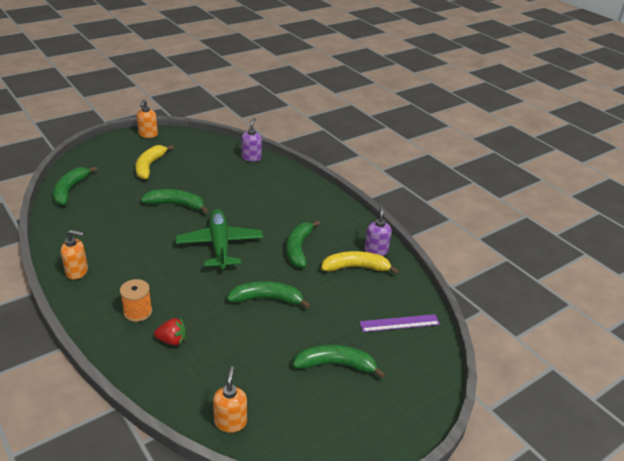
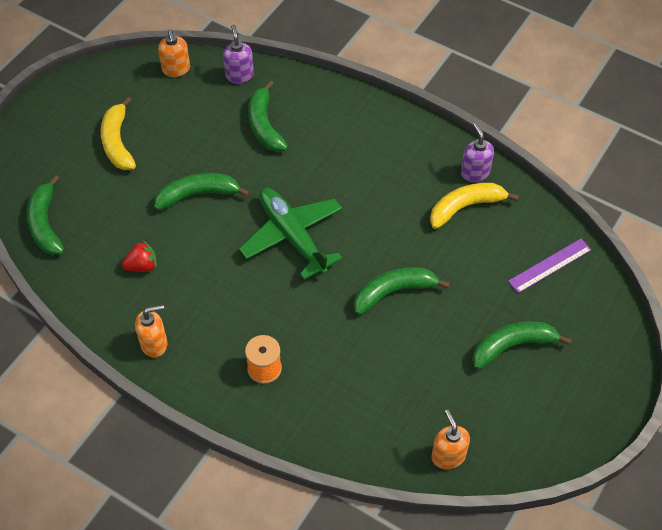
camera: 20 degrees left, 20 degrees up
(148, 135) = (73, 85): orange soap dispenser -> orange soap dispenser (176, 69)
(172, 340) = (327, 388): red strawberry -> red strawberry (142, 266)
(298, 248) = (386, 205): green banana -> green banana (264, 125)

